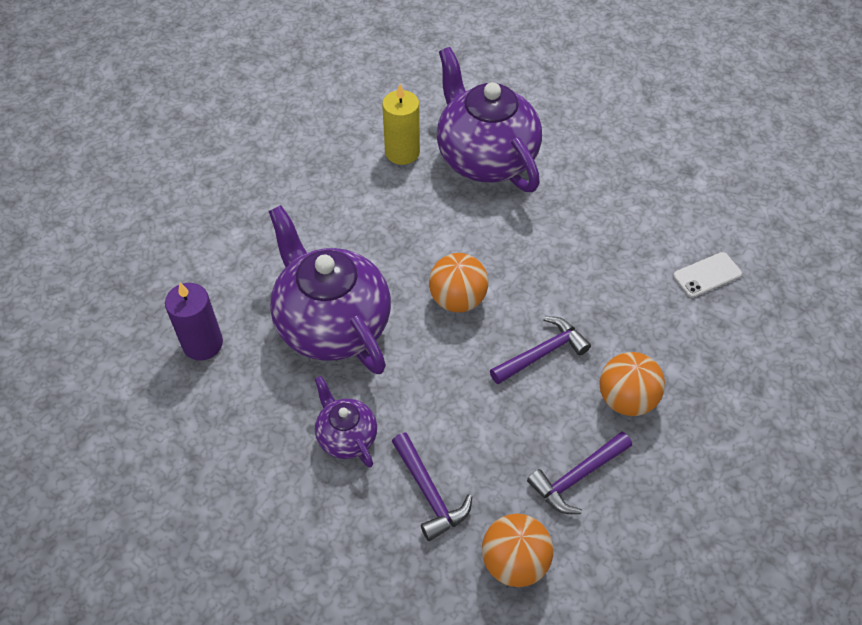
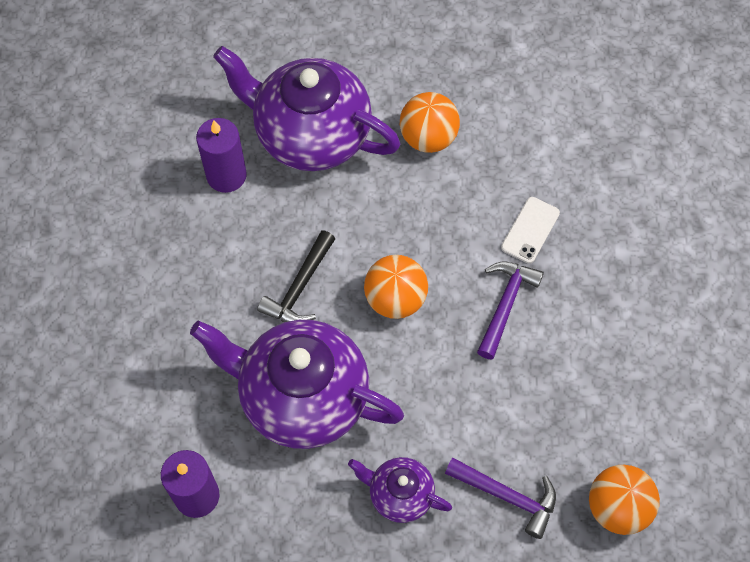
camera: 35 degrees left, 10 degrees up
(393, 251) = (299, 287): none -> black hammer
(402, 152) = (226, 175): yellow candle -> purple candle
(577, 477) = (613, 400): purple hammer -> none
(626, 399) = (603, 303): orange ball -> orange ball (428, 138)
(707, 275) = (588, 140): white phone -> white phone (530, 230)

